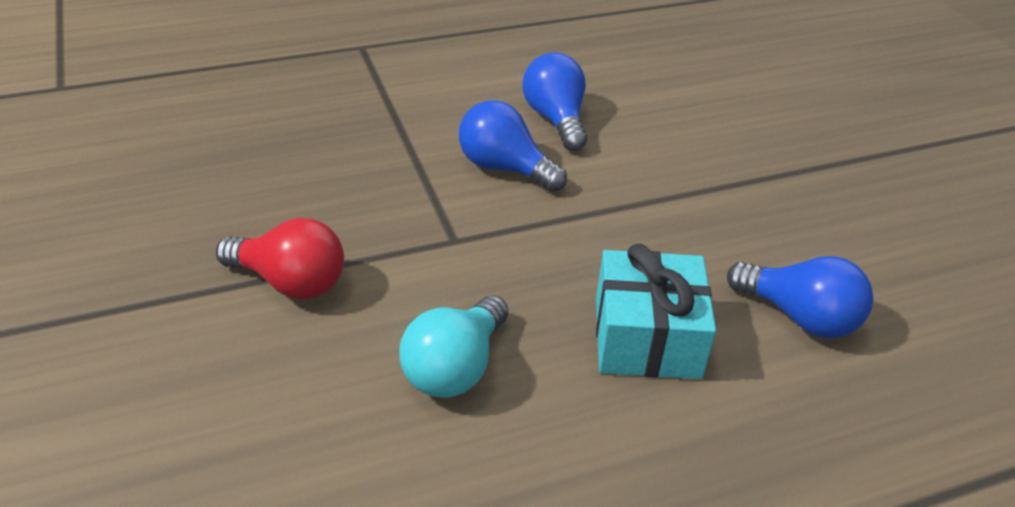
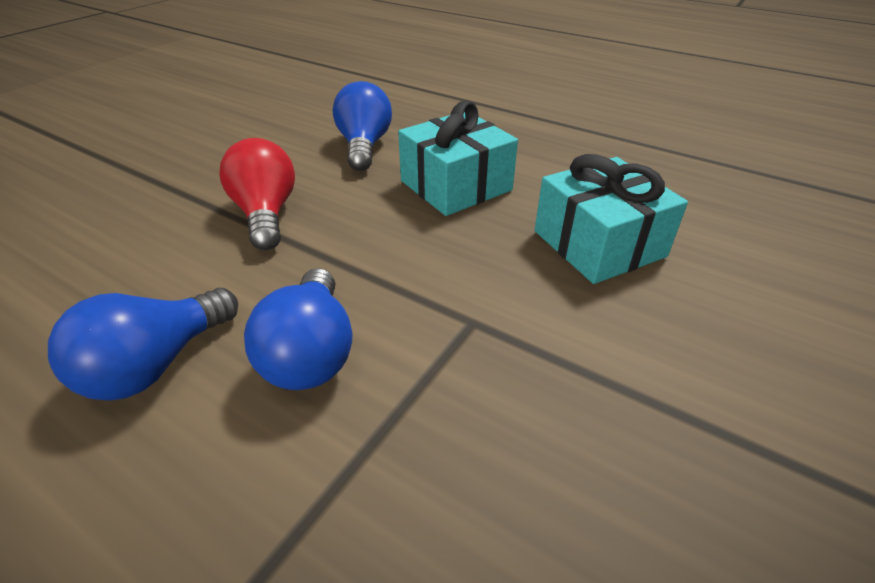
camera: 125 degrees left, 0 degrees up
(290, 282) = (682, 400): red light bulb -> red light bulb (266, 214)
(455, 367) = (598, 244): turquoise light bulb -> turquoise gift

